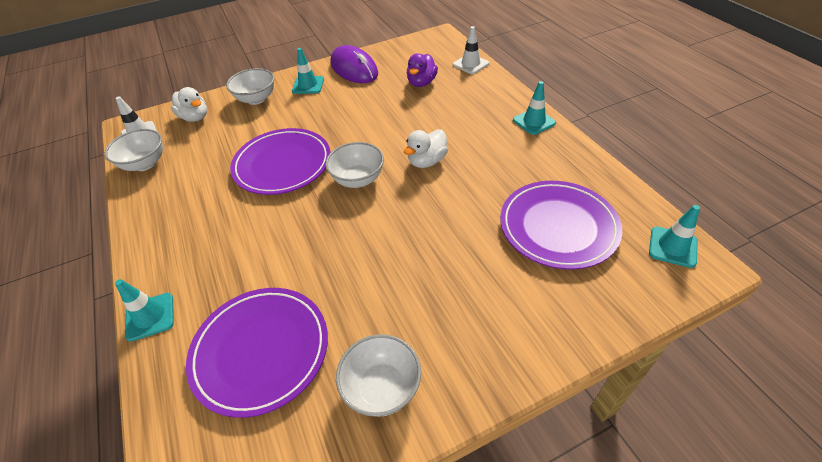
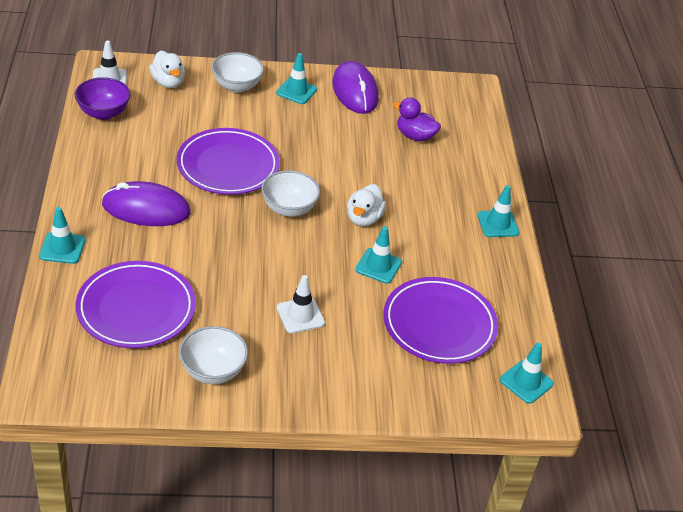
camera: 15 degrees right, 5 degrees down
(145, 164) = (103, 113): white bowl -> purple bowl
(224, 236) = (146, 209): none -> purple mouse
(421, 83) = (415, 136): purple duck -> purple duck turned 75 degrees clockwise
(427, 161) = (364, 218): white duck -> white duck turned 45 degrees counterclockwise
(468, 197) = (378, 266): none -> turquoise traffic cone
(470, 64) = (482, 136): white traffic cone -> white traffic cone (300, 315)

